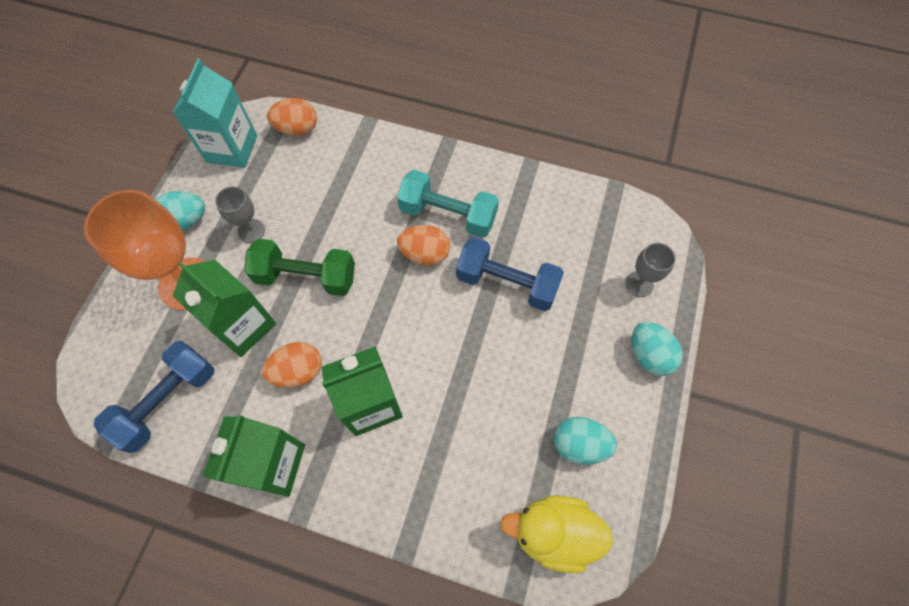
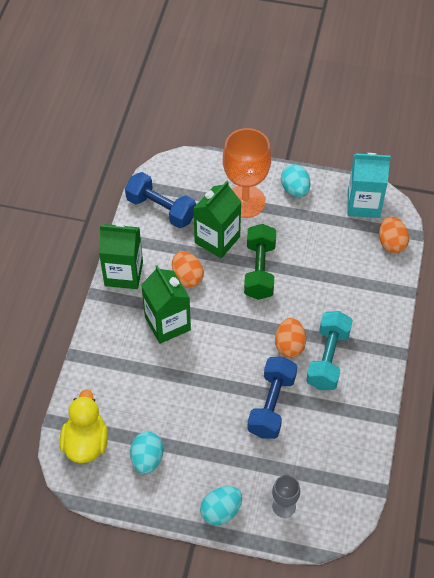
camera: 85 degrees right, 10 degrees down
(251, 231) = (293, 230): grey goblet -> none

